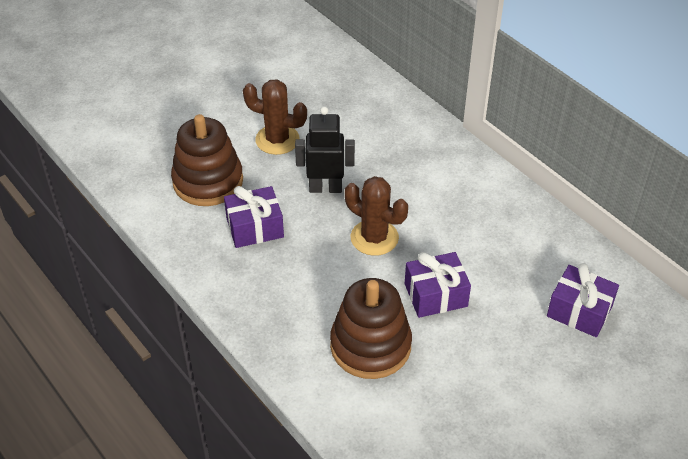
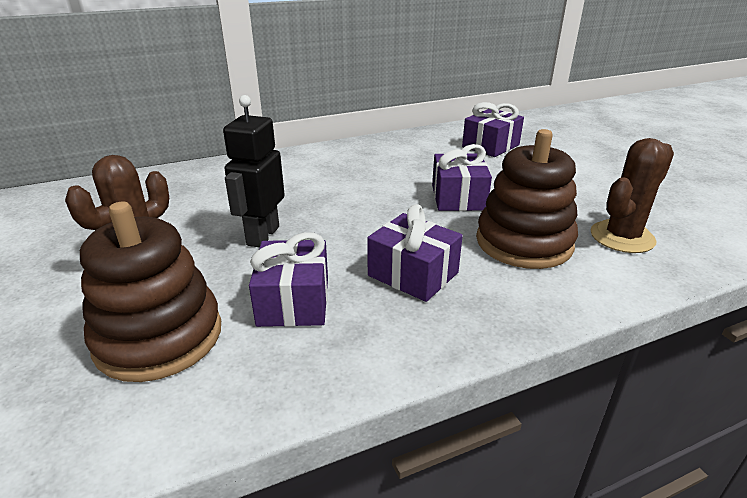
camera: 75 degrees left, 15 degrees down
(303, 281) = (413, 274): none -> purple gift
(374, 238) = (363, 217): brown cactus -> brown cactus (622, 237)

